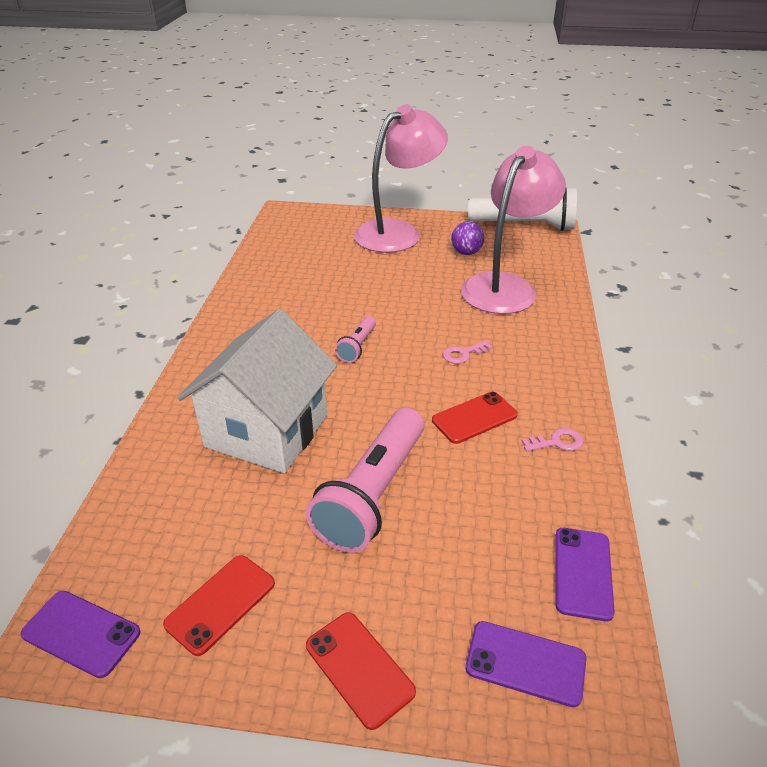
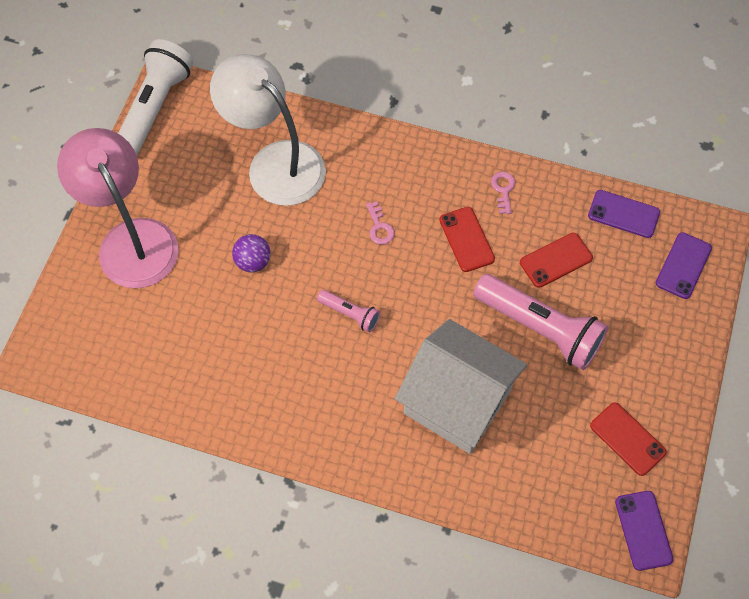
camera: 80 degrees left, 25 degrees up
(81, 633) = (643, 530): purple phone -> purple phone turned 45 degrees counterclockwise
(359, 668) = (680, 357): red phone -> red phone (556, 260)
(466, 253) = (198, 181): purple ball -> purple ball (253, 262)
(505, 286) = (275, 163): pink lamp -> white lamp

